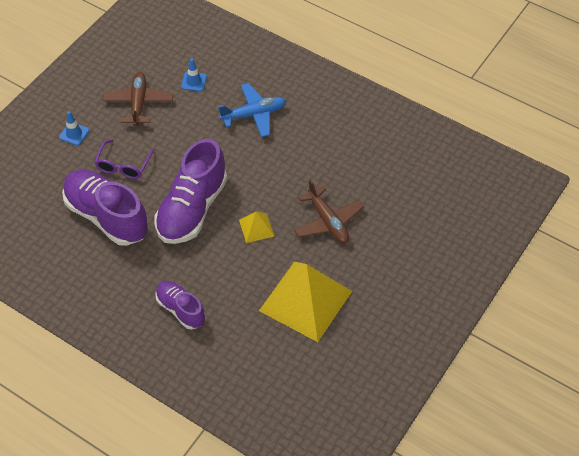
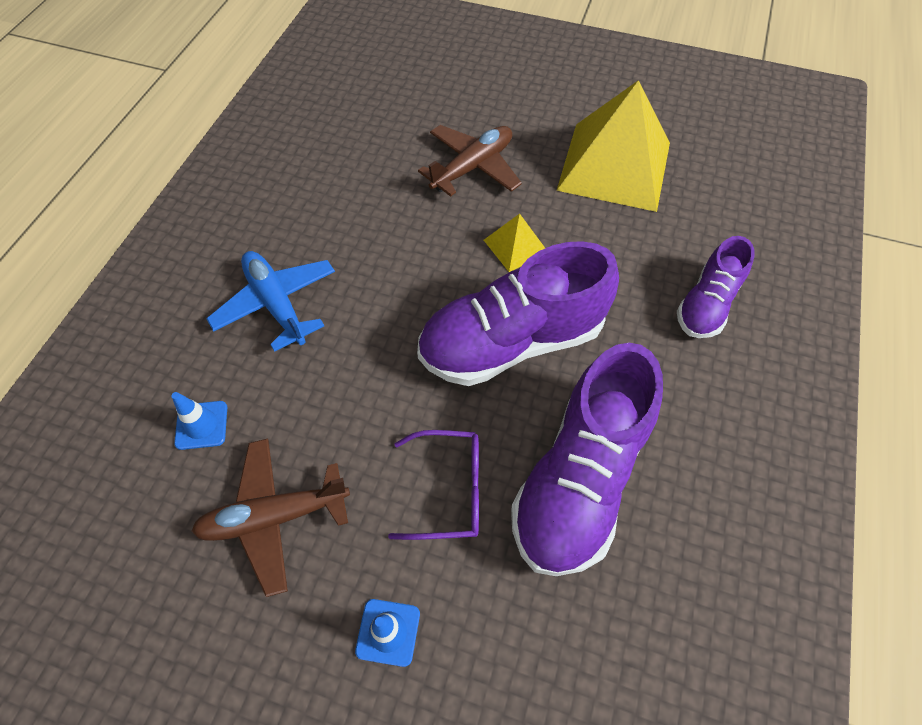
camera: 105 degrees left, 5 degrees up
(192, 209) = (511, 342): purple shoe -> purple shoe turned 150 degrees clockwise

